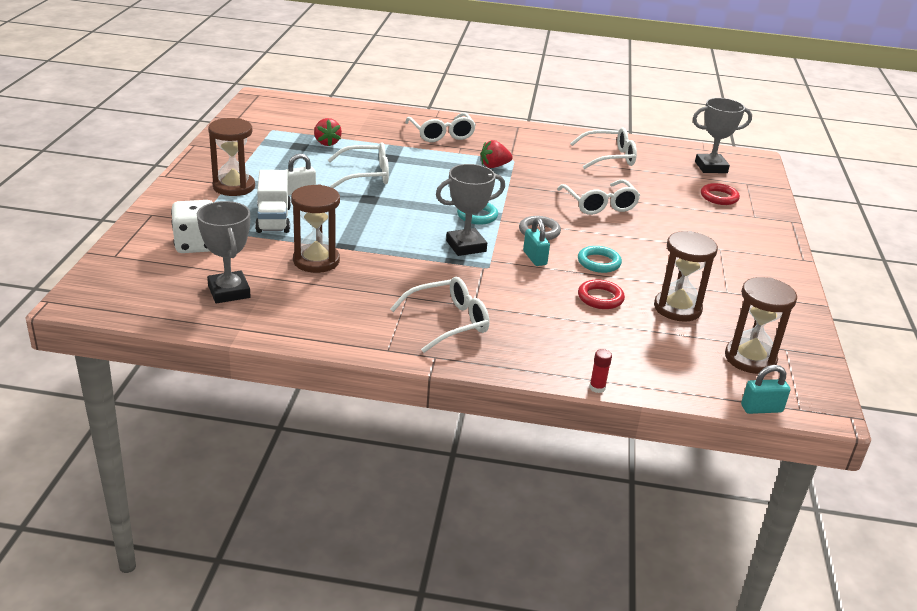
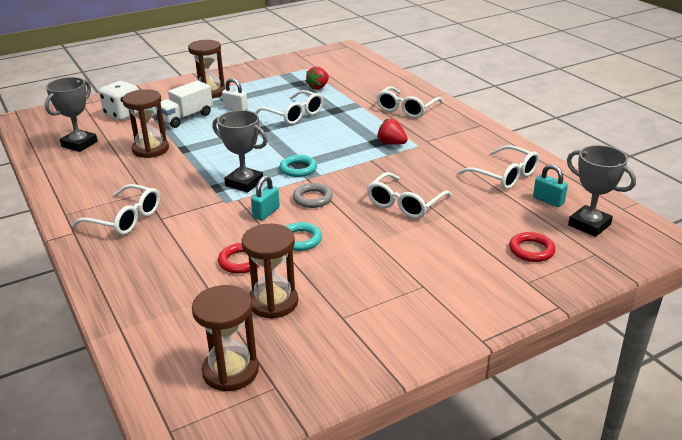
camera: 55 degrees right, 0 degrees up
(597, 388) = (97, 310): red glue stick -> none
(761, 409) = (146, 406): turquoise padlock -> turquoise padlock (548, 200)

